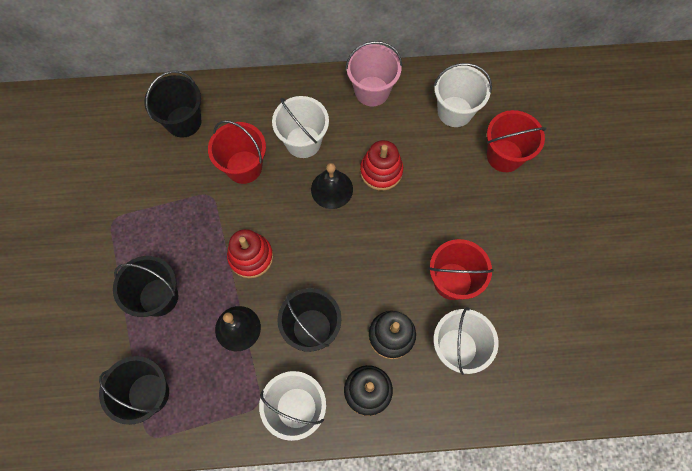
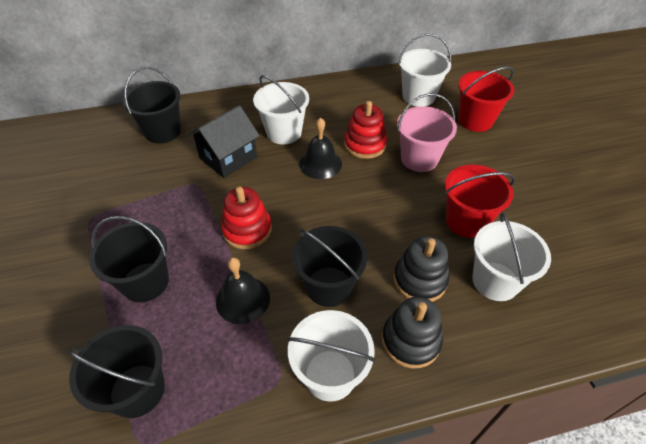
camera: 10 degrees left, 20 degrees down
(244, 167) = (228, 158): red bucket -> black house
(372, 91) = (339, 91): pink bucket -> pink bucket (419, 159)

